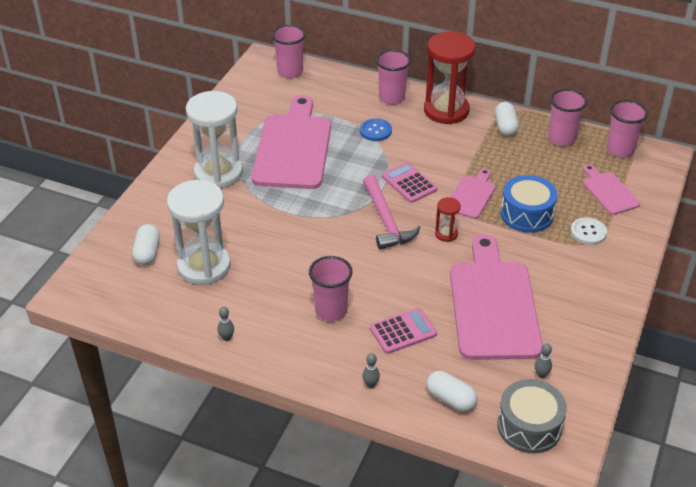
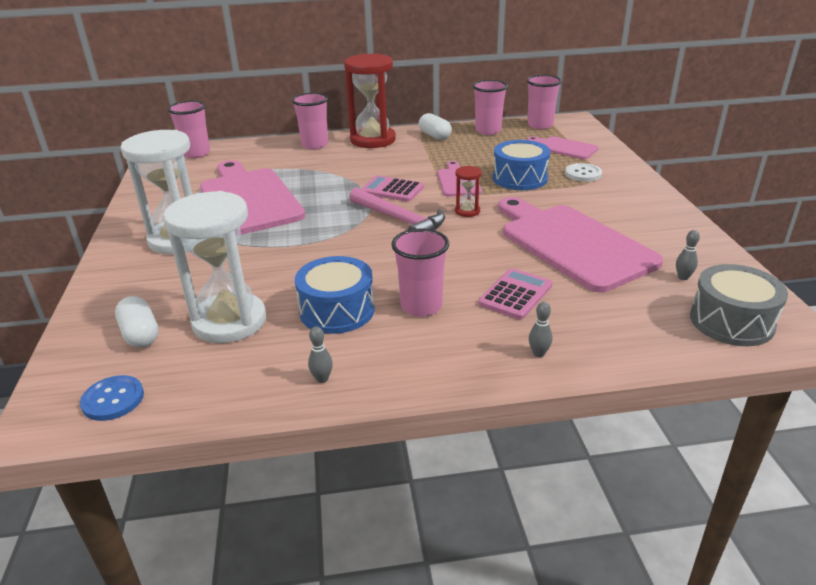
camera: 30 degrees left, 10 degrees down
(274, 289) = (337, 310): none -> blue drum
(375, 131) = (322, 167): blue button -> blue button (113, 399)
(451, 399) = (632, 331): white capsule -> none

